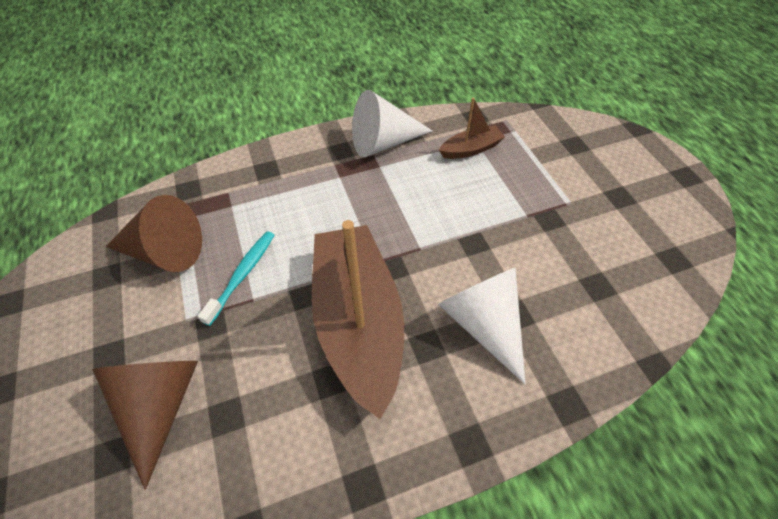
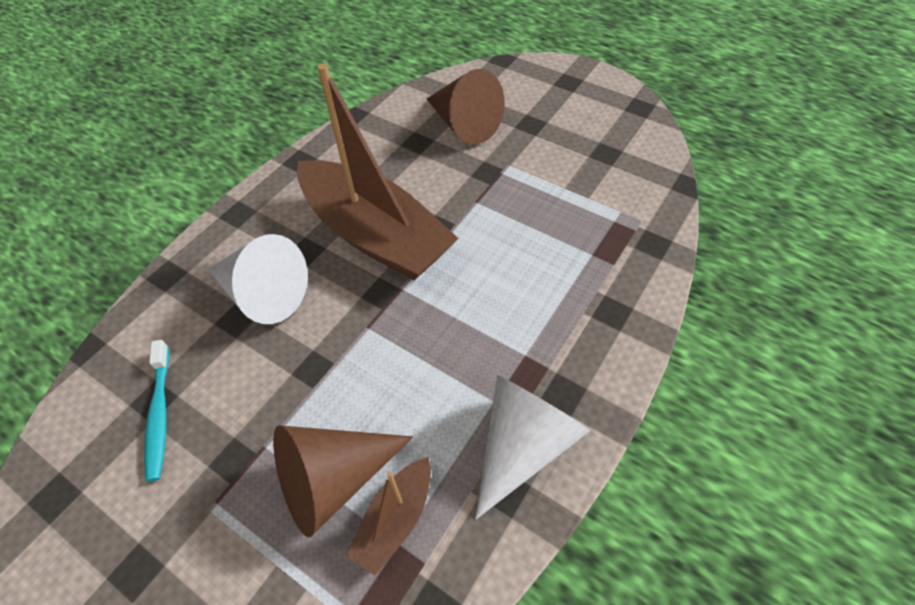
camera: 145 degrees right, 0 degrees up
(165, 252) = (589, 189): brown cone -> brown cone (334, 480)
(242, 275) = (505, 211): turquoise toothbrush -> turquoise toothbrush (159, 414)

